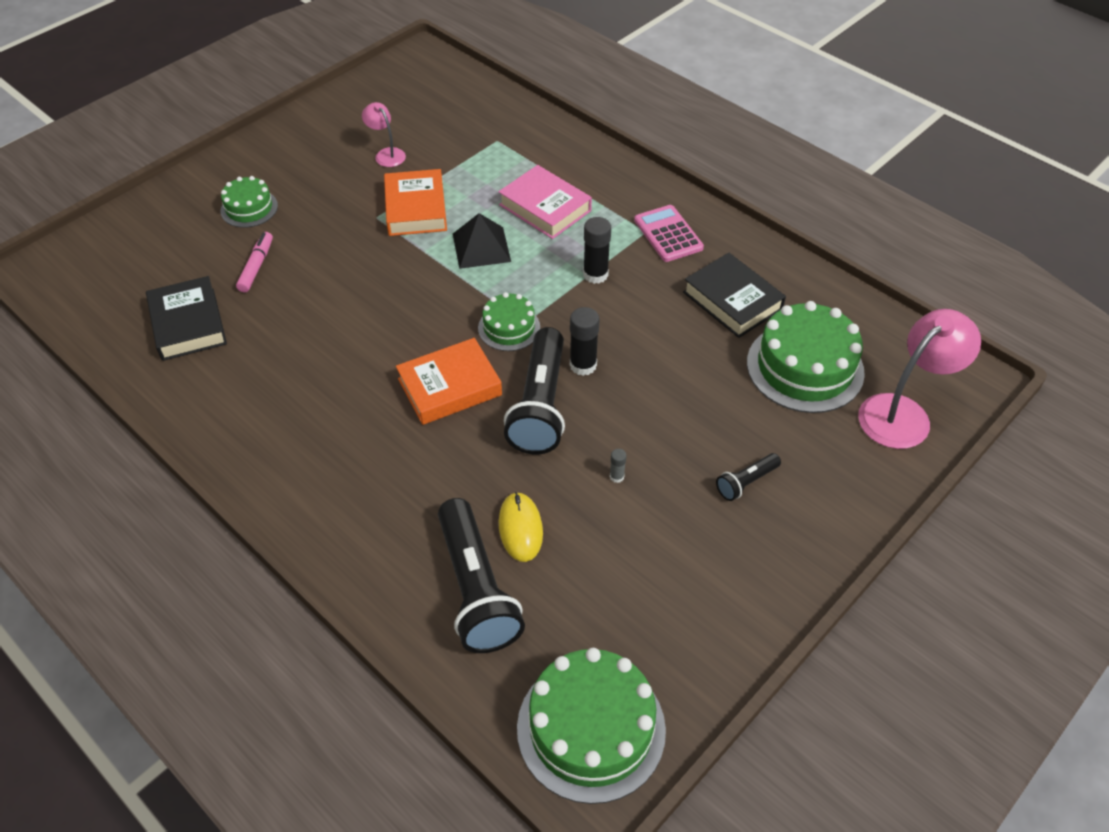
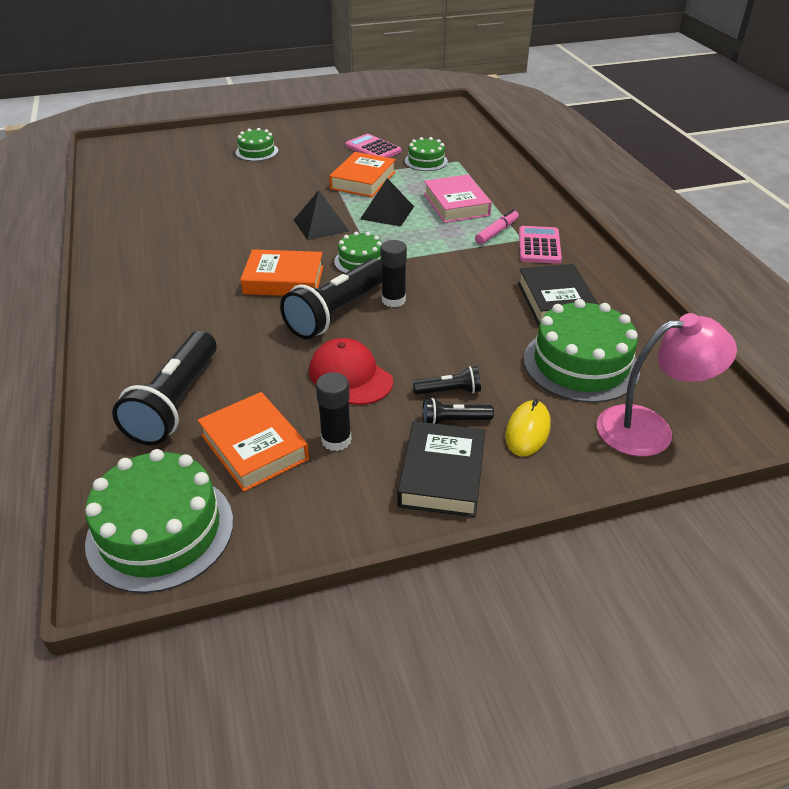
camera: 30 degrees right, 10 degrees down
(188, 324) = (158, 195): black book -> black book (442, 475)
(256, 266) = (229, 180): pink marker -> pink marker (497, 232)
(386, 154) = (373, 148): pink lamp -> pink calculator
(424, 294) = (321, 225): none -> black pyramid
(462, 153) = (426, 161): none -> green cake
(520, 528) = (245, 379): yellow mouse -> yellow mouse (527, 431)
(595, 274) = (457, 252): black glue stick -> black glue stick (336, 440)
(596, 599) = (254, 447): none -> orange book
(616, 476) = (350, 376): grey glue stick -> red cap
(718, 451) = (449, 391): none -> black flashlight

